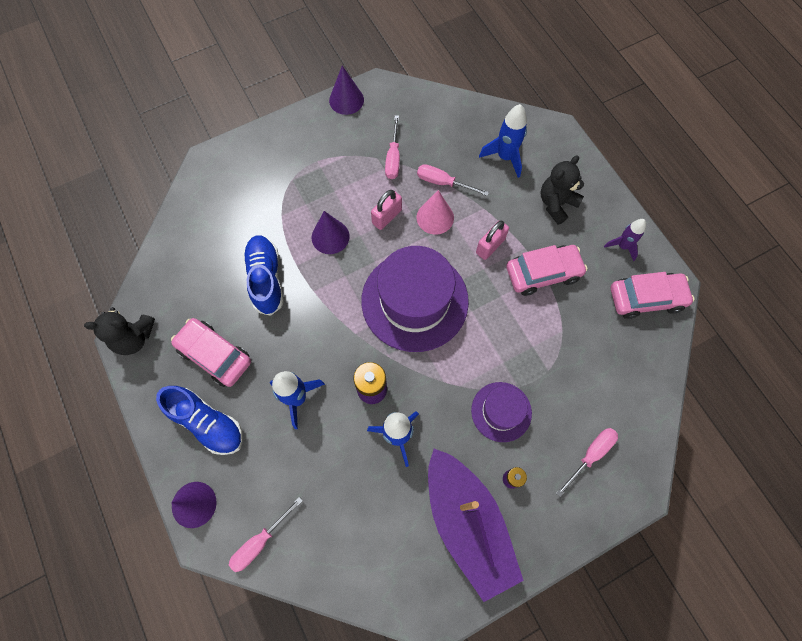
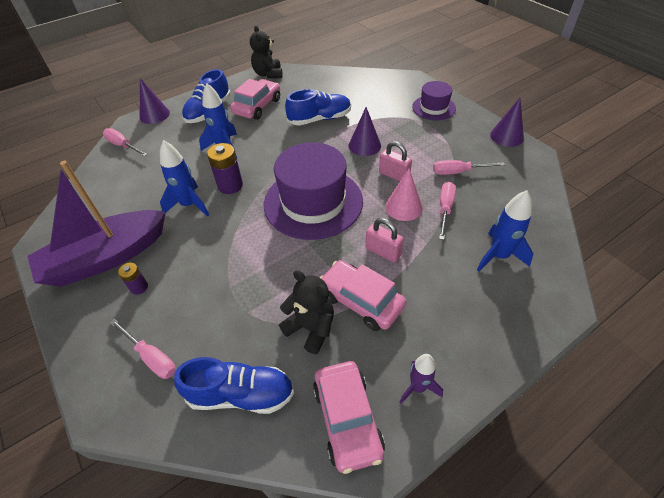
camera: 85 degrees right, 20 degrees down
(501, 411) = (205, 274): purple hat -> purple hat (434, 108)
(543, 273) = (361, 301): pink car -> pink car turned 150 degrees clockwise
(556, 204) = (455, 309): black teddy bear -> black teddy bear (311, 328)
(626, 376) = (241, 394): none -> blue shoe

